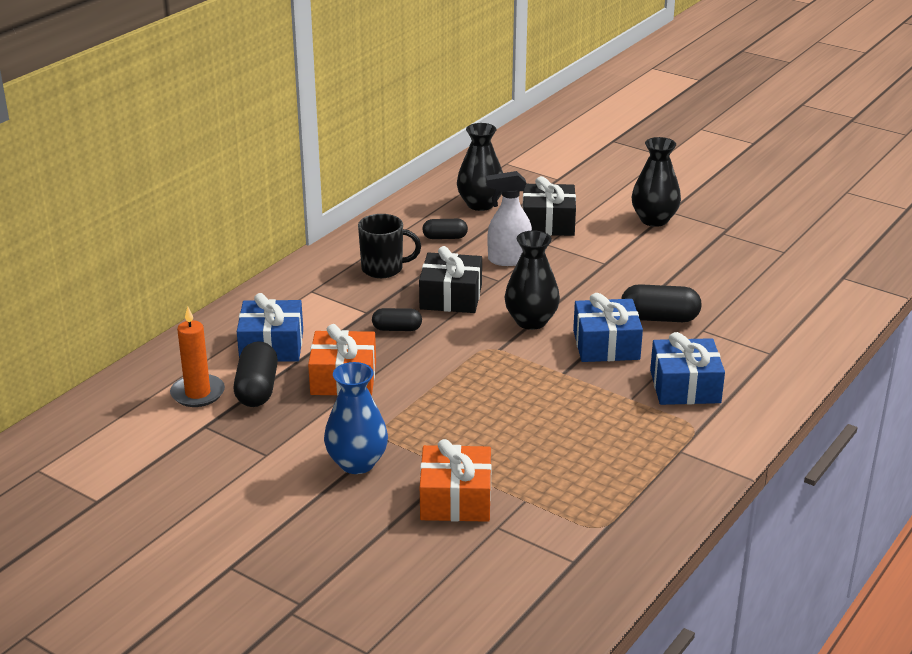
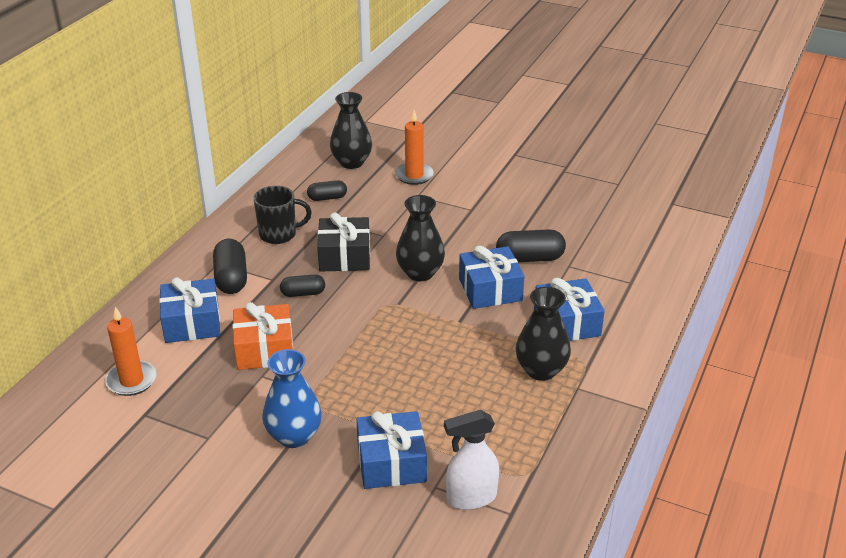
camera: 10 degrees left, 5 degrees up
(257, 389) = (187, 370): black capsule -> black capsule (231, 278)
(455, 499) = (391, 463): orange gift -> blue gift
(508, 260) = (387, 214): white spray bottle -> white spray bottle (471, 498)
(548, 223) = (414, 175): black gift -> orange candle
(654, 220) = (503, 164): black vase -> black vase (541, 370)

